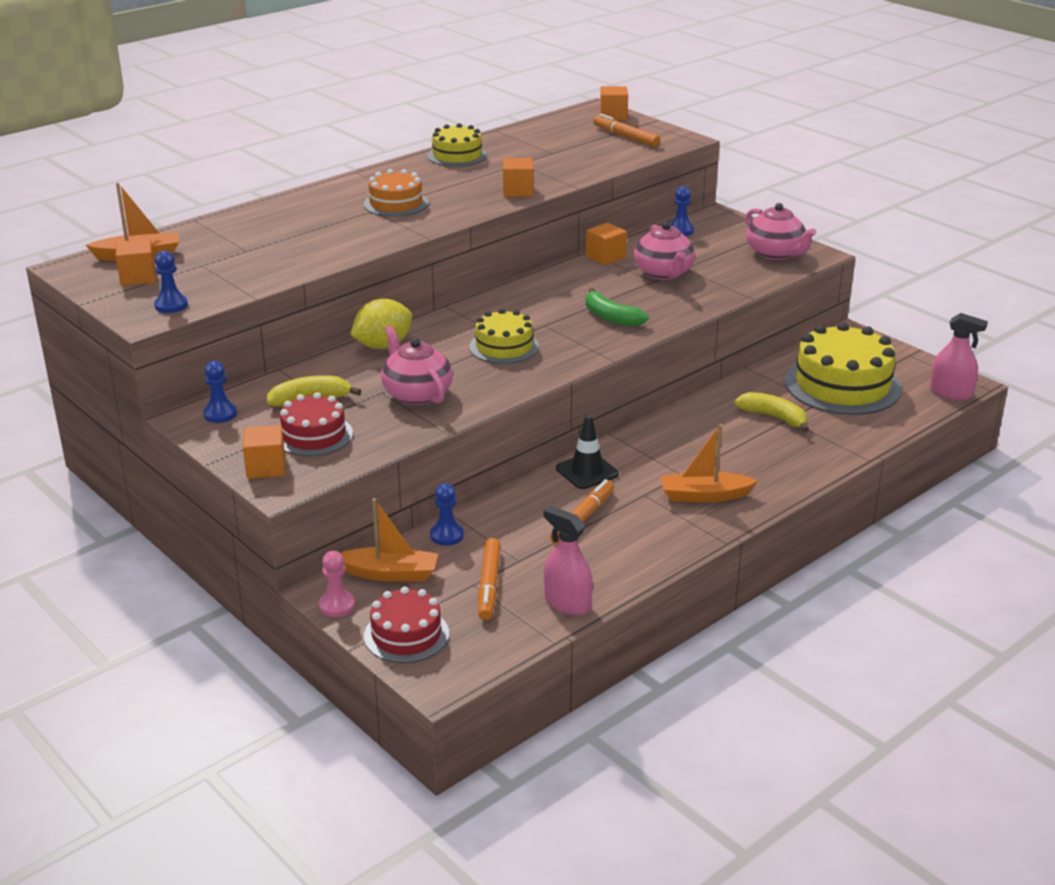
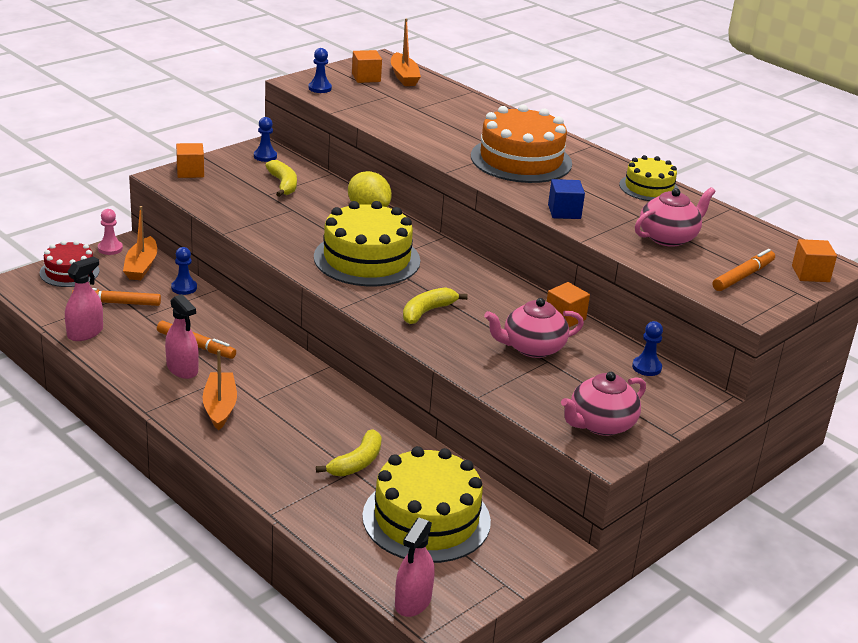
camera: 85 degrees right, 0 degrees up
(314, 435) = (230, 186): red cake -> none
(396, 203) = (521, 160): orange cake -> orange cake, size x1.75
(416, 394) = (287, 222): pink teapot -> pink teapot (668, 237)
(504, 347) = (367, 259): yellow cake -> yellow cake, size x1.75
(518, 191) = (564, 212): orange cube -> blue cube
(587, 471) = (266, 351): black traffic cone -> none
(610, 317) = (427, 311): green banana -> yellow banana
(635, 524) = (182, 369): none -> pink spray bottle

